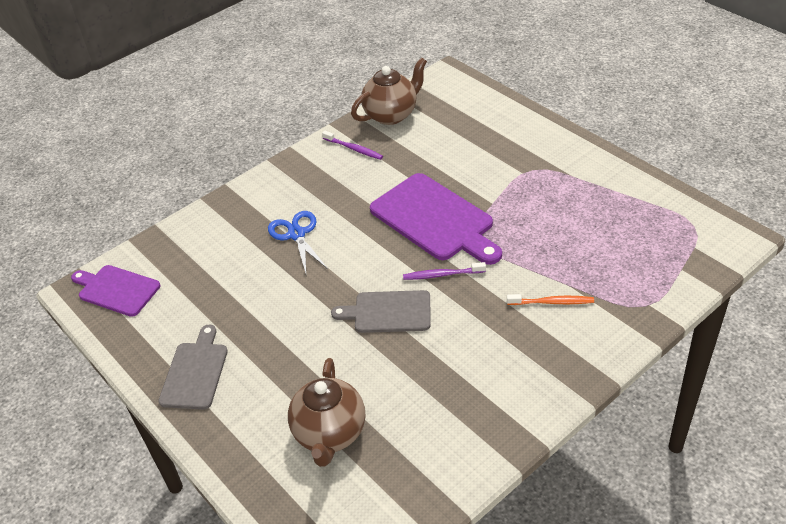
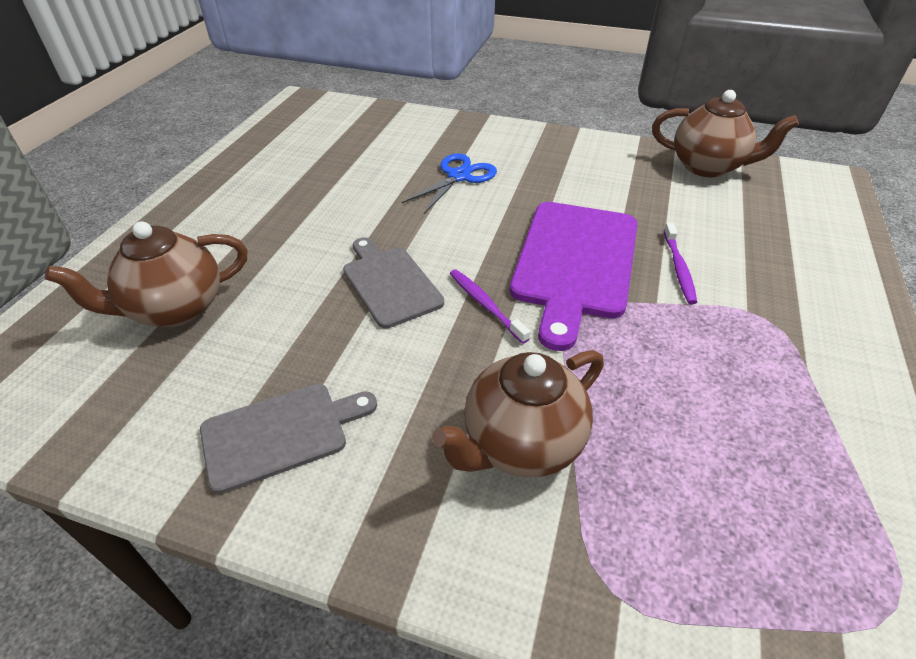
camera: 55 degrees right, 0 degrees up
(116, 290) = (313, 114): purple cutting board -> none
(195, 372) = (231, 189): grey cutting board -> grey cutting board (281, 434)
(354, 149) = (622, 163): purple toothbrush -> purple toothbrush (678, 268)
(552, 302) = (520, 444): orange toothbrush -> brown teapot

